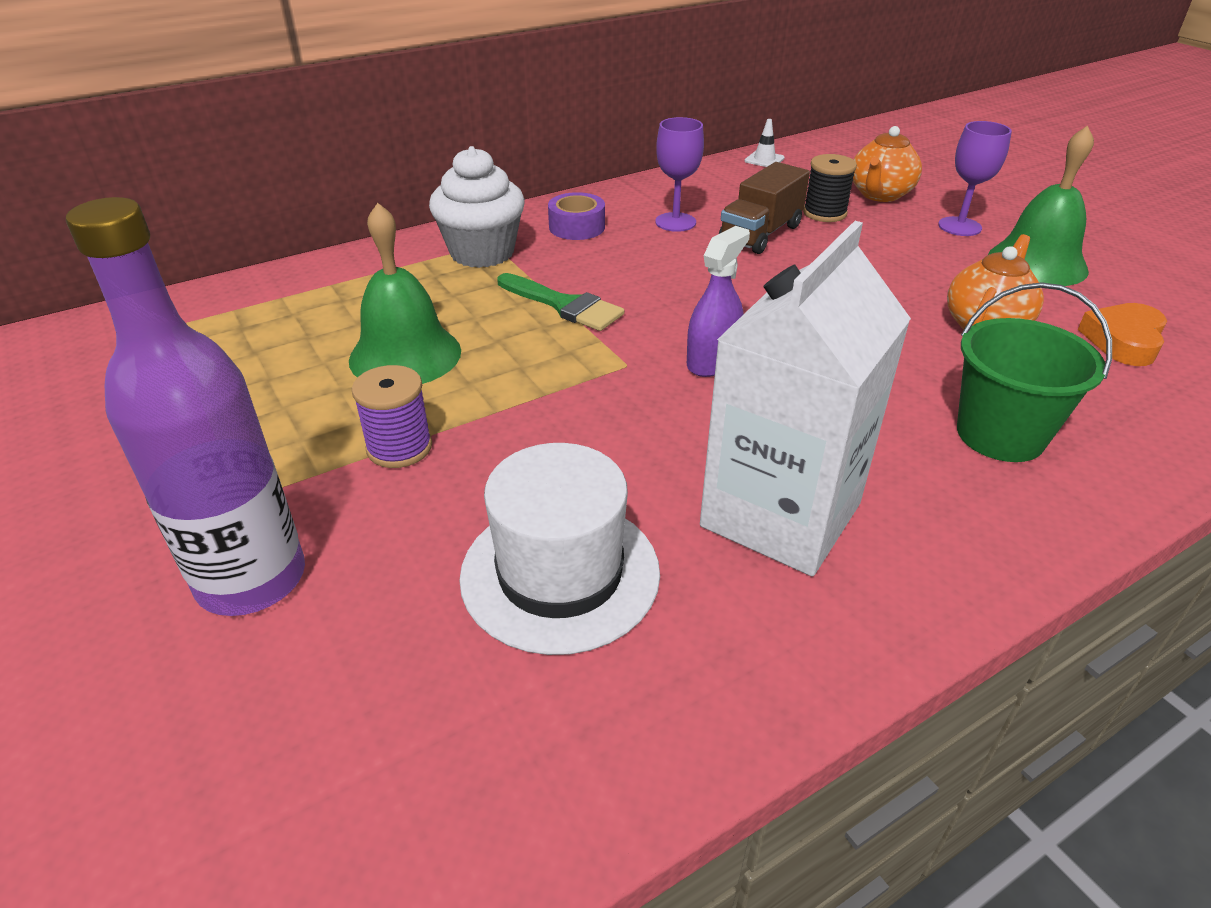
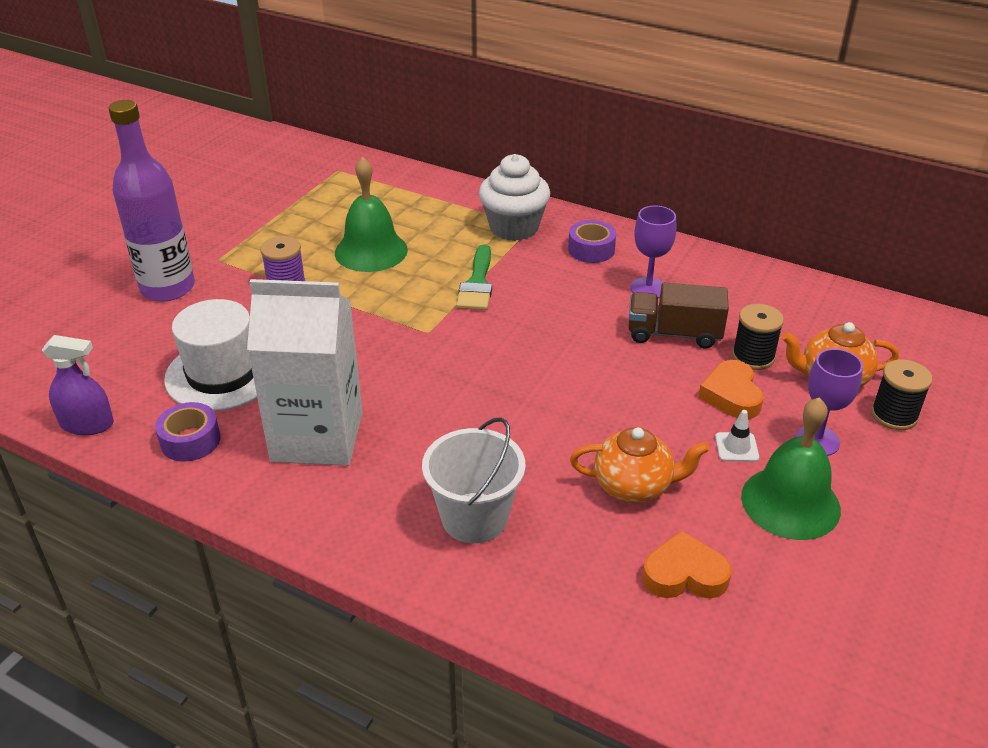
camera: 60 degrees right, 0 degrees up
(707, 657) = (190, 440): none -> purple tape
(712, 361) = (461, 364): purple spray bottle -> purple spray bottle (87, 424)
(764, 160) = (828, 296): white traffic cone -> white traffic cone (736, 447)
(874, 239) = (731, 395): none -> orange heart
(942, 190) = (894, 415): none -> black spool
(1000, 435) = (474, 518): green bucket -> white bucket

